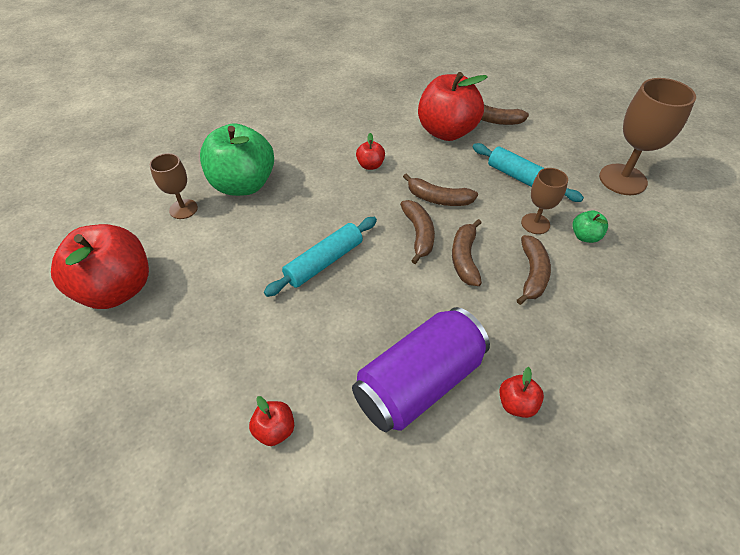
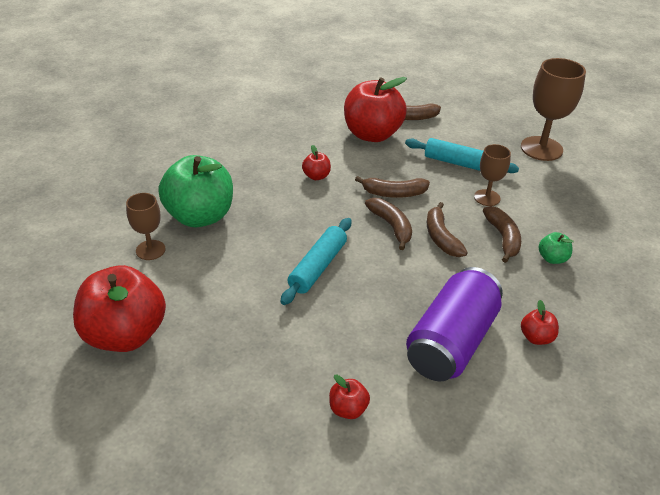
camera: 20 degrees left, 10 degrees down
(585, 236) = (531, 200): green apple -> green apple (552, 258)

